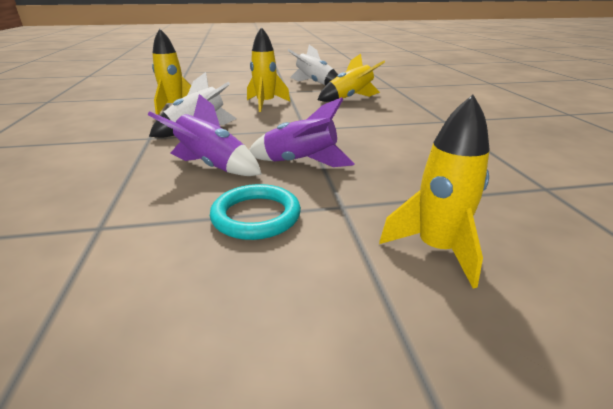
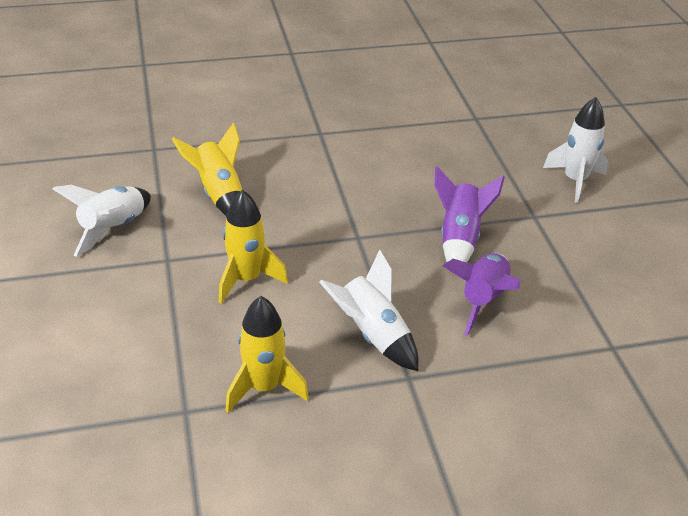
camera: 95 degrees left, 10 degrees up
(256, 216) = (564, 260): turquoise ring -> none
(436, 249) = (574, 181): yellow rocket -> white rocket

